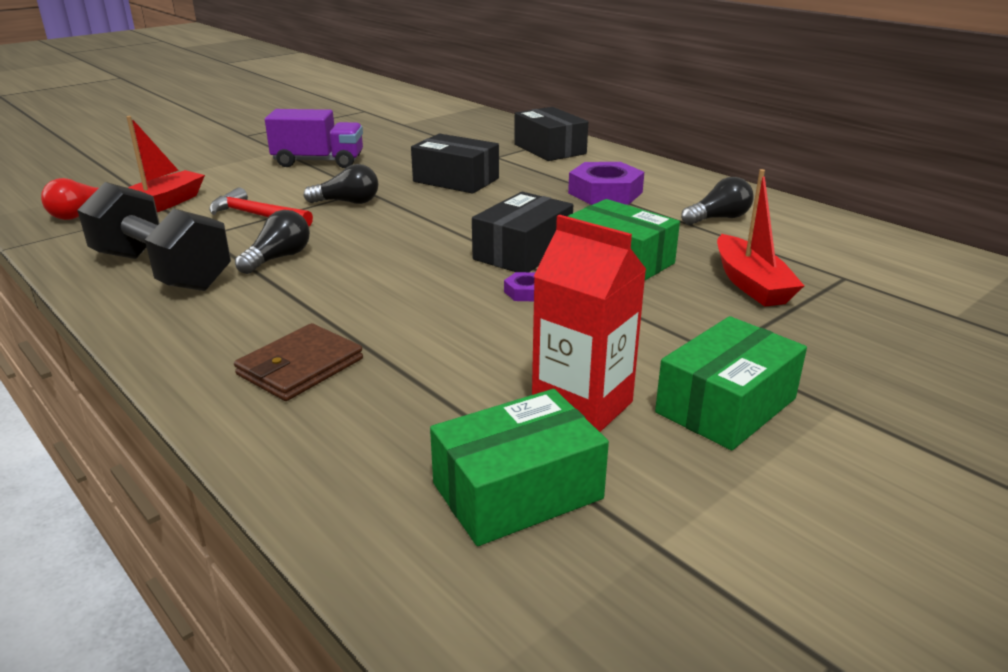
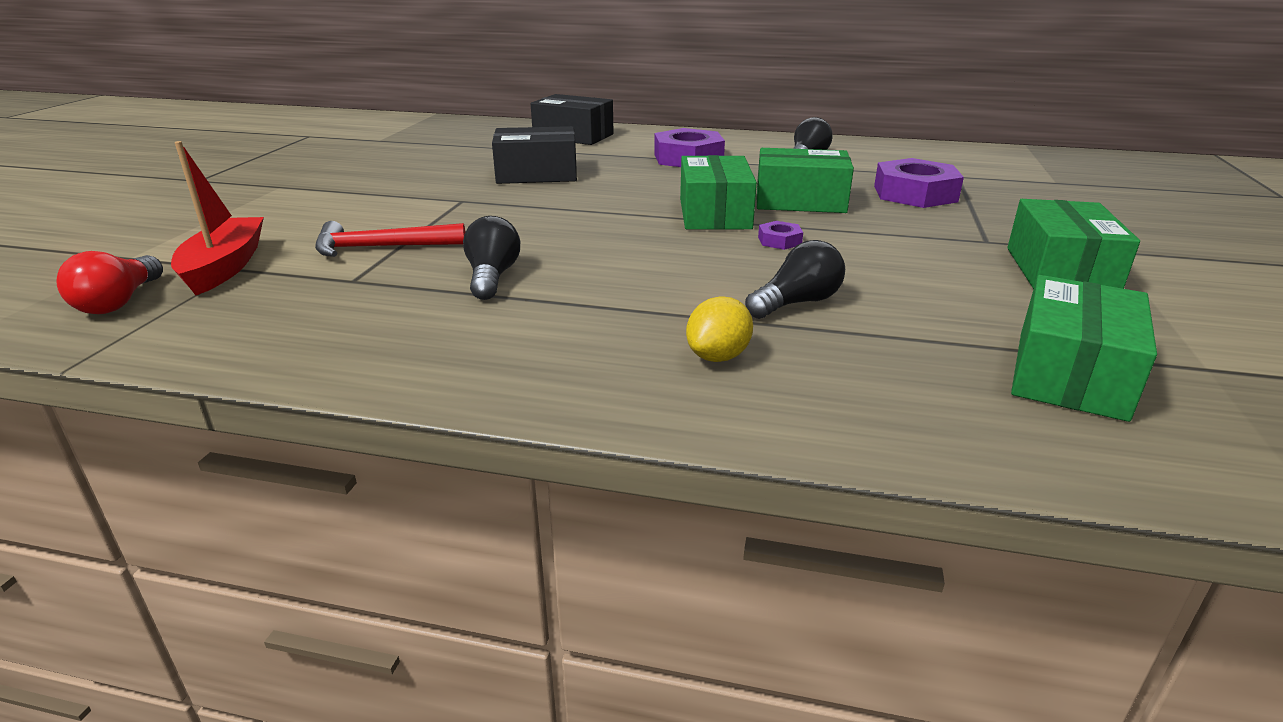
camera: 35 degrees left, 0 degrees up
(162, 271) = (373, 326): black dumbbell -> none
(300, 367) = (718, 356): brown wallet -> yellow lemon
(318, 162) = (351, 187): purple truck -> none
(347, 202) = (463, 214): black light bulb -> black light bulb (797, 303)
(522, 252) = (714, 214): black box -> green box
(582, 406) = (985, 303): red carton -> none
(751, 284) = (915, 194): red boat -> purple nut

